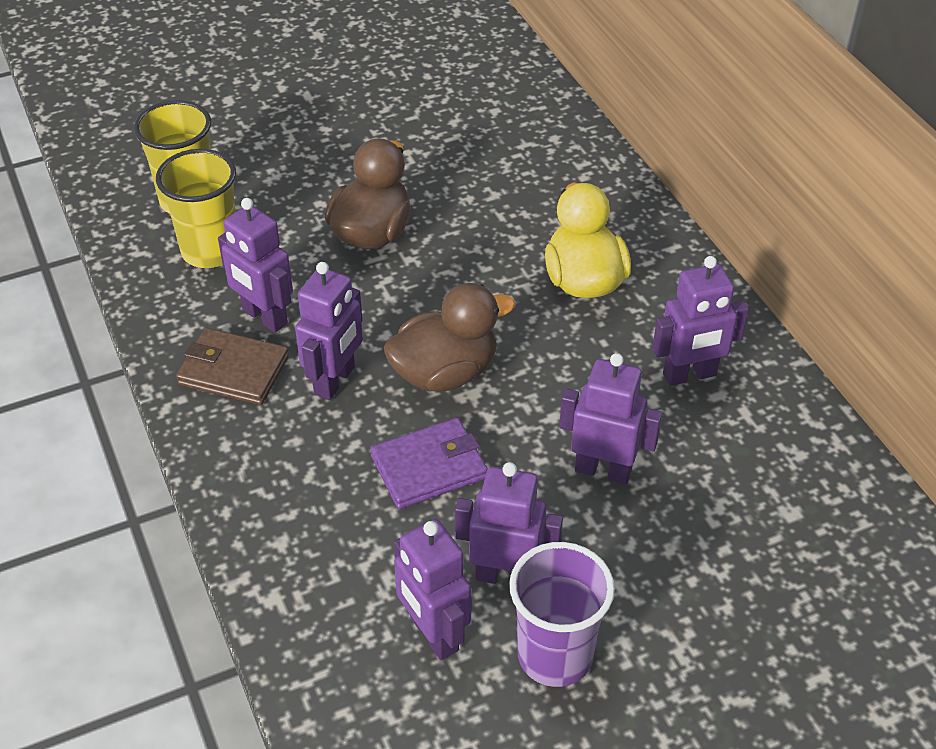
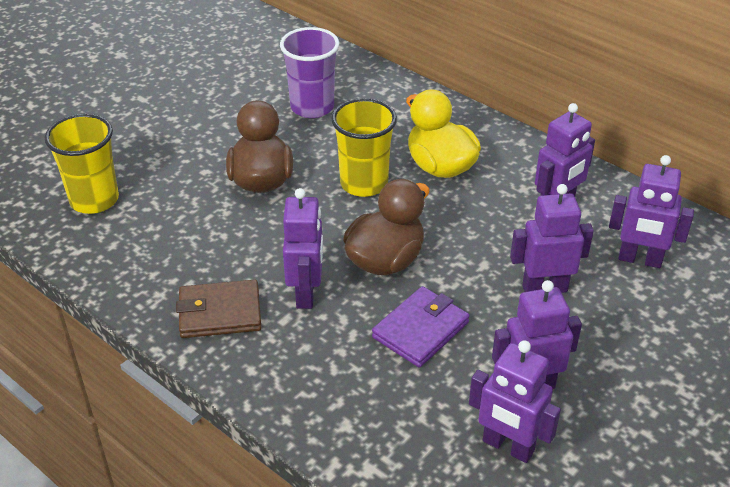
camera: 25 degrees left, 5 degrees down
(210, 251) = (139, 231): yellow cup -> yellow cup (364, 183)
(264, 317) = (217, 266): purple robot -> purple robot (639, 260)
(555, 655) = (603, 427): purple cup -> purple cup (312, 107)

